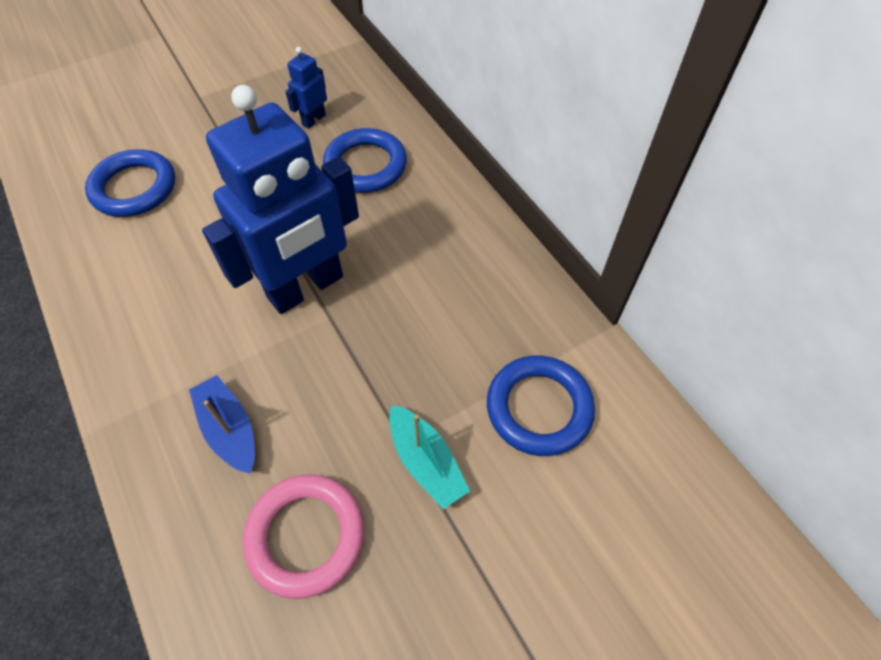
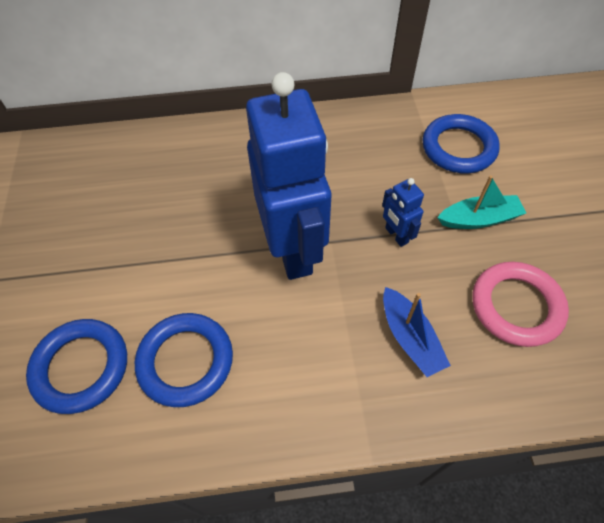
camera: 65 degrees left, 0 degrees up
(229, 429) = (410, 338): blue boat -> blue boat turned 105 degrees counterclockwise
(313, 120) = (100, 194): blue robot -> blue robot (396, 235)
(365, 165) = (183, 173): blue ring -> blue ring (186, 361)

